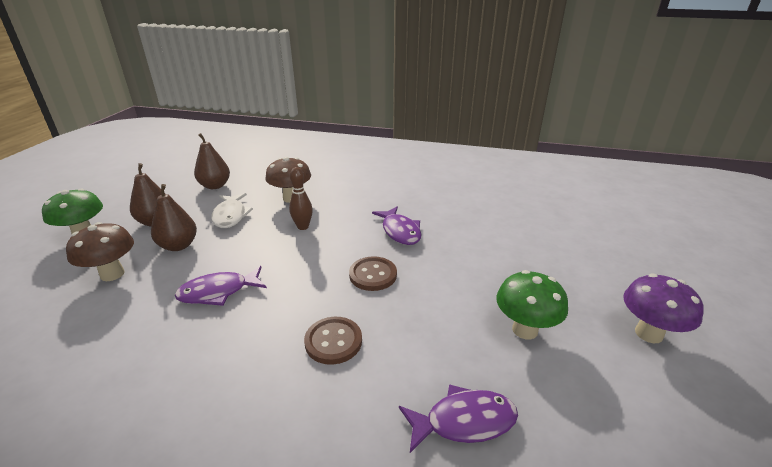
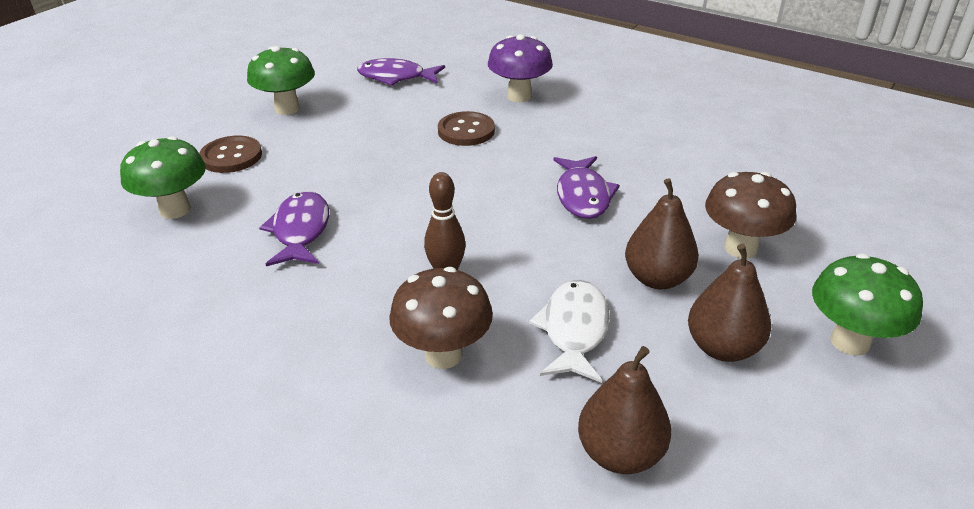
camera: 160 degrees left, 5 degrees up
(218, 292) = (583, 195): purple fish -> purple fish turned 90 degrees clockwise
(373, 275) = (387, 179): brown button -> brown button (231, 156)
(485, 228) = (175, 210): none -> green mushroom
(648, 333) = (190, 89): purple mushroom -> purple mushroom (519, 96)

